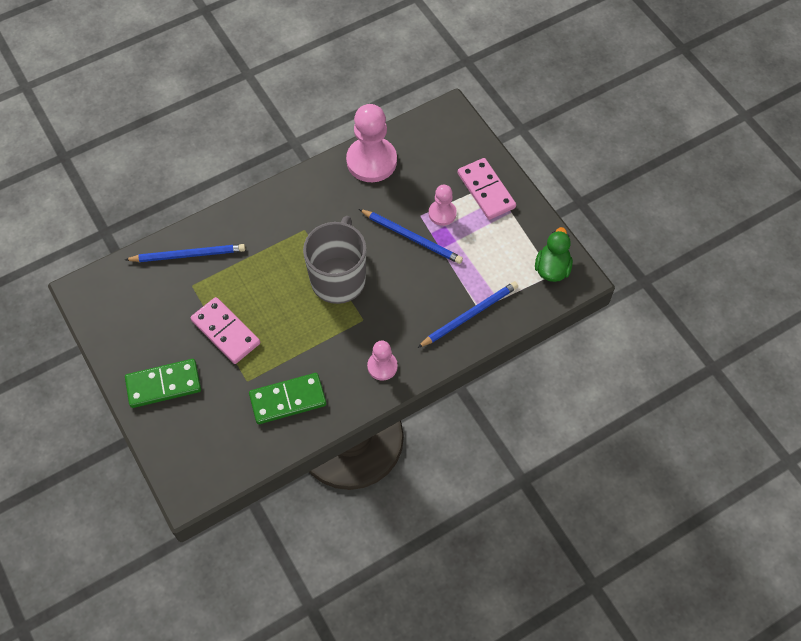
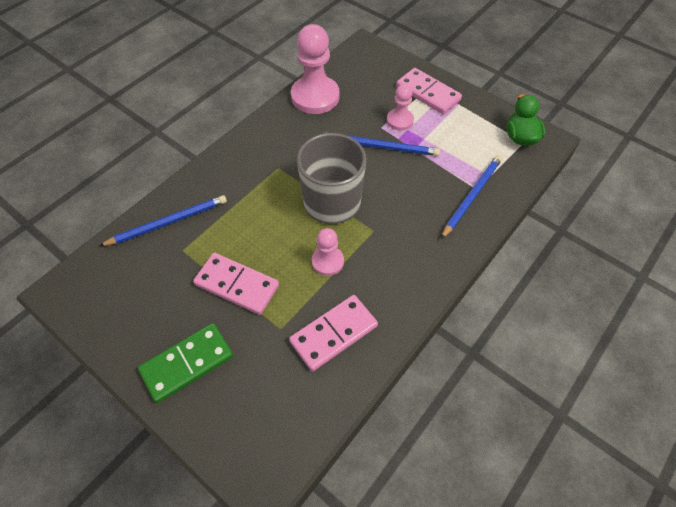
camera: 20 degrees left, 5 degrees down
(288, 400) = (333, 333): green domino -> pink domino
(382, 366) = (414, 268): pink pawn -> pink pawn (327, 261)

